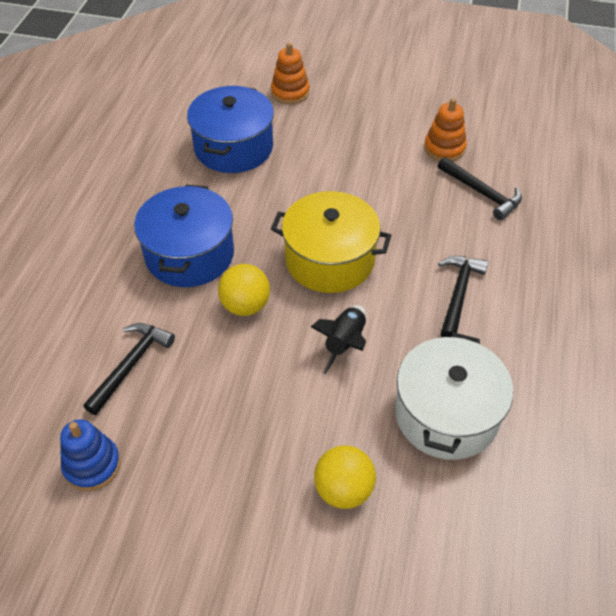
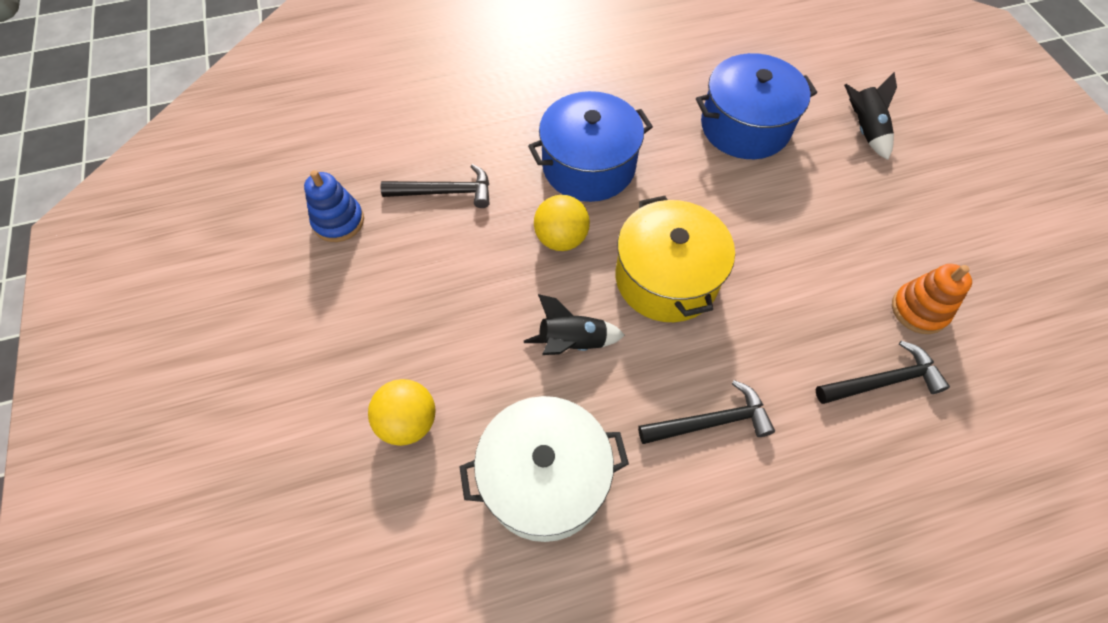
camera: 60 degrees right, 10 degrees up
(290, 92) = (864, 129): orange stacking toy -> black rocket
(482, 193) = (883, 381): black hammer -> black hammer turned 120 degrees counterclockwise

